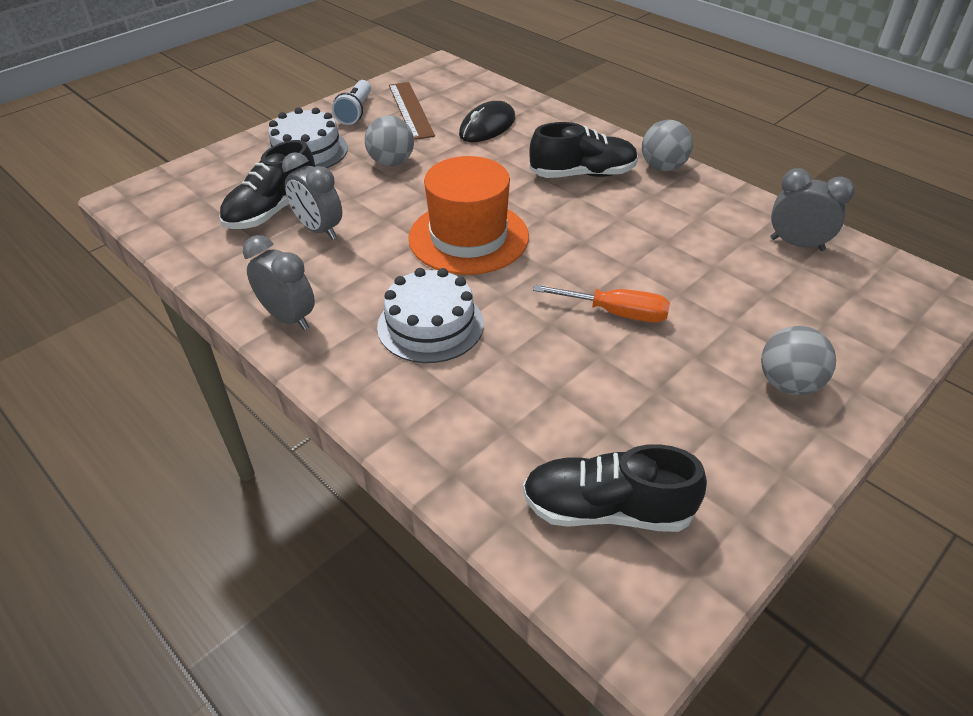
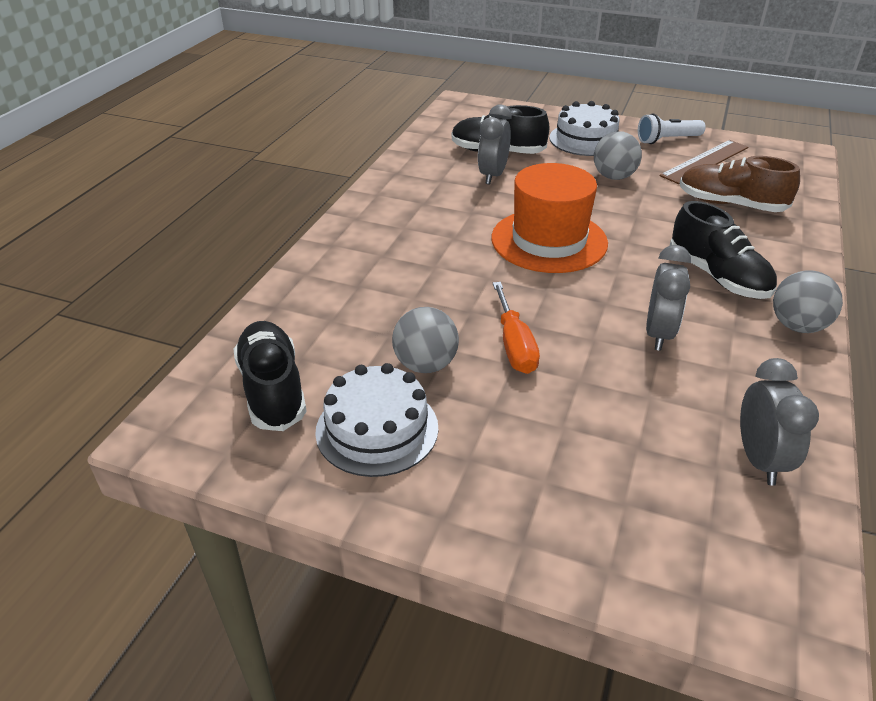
camera: 65 degrees right, 5 degrees down
(289, 318) = (386, 196): grey clock -> grey clock (659, 334)
(430, 325) = (423, 254): white cake -> white cake (377, 429)
(487, 127) = (730, 204): black mouse -> brown shoe
(788, 384) = (495, 483): grey ball -> grey ball (425, 365)

